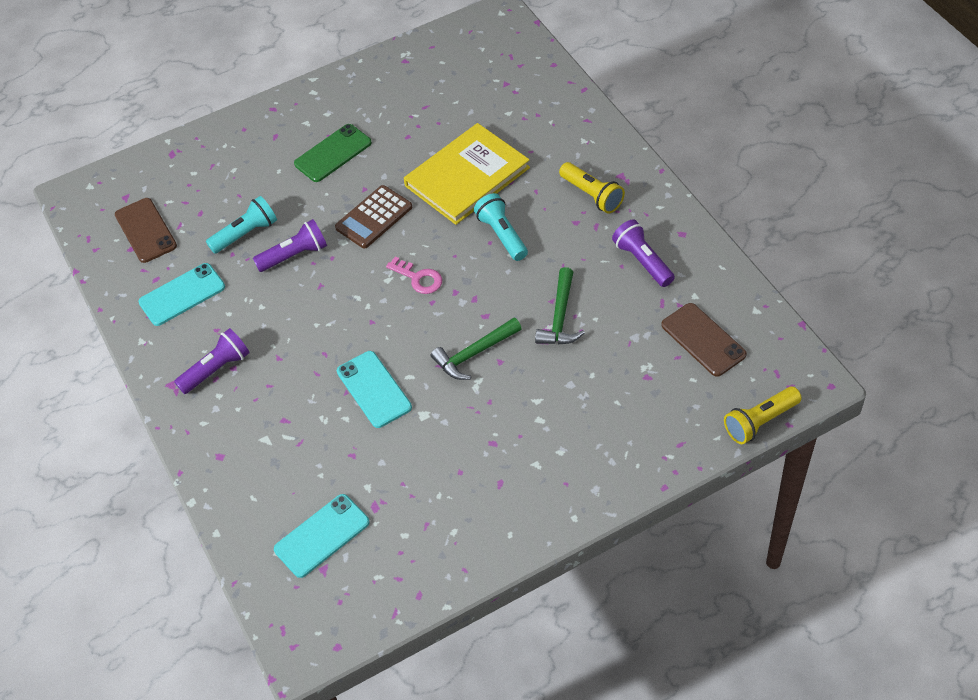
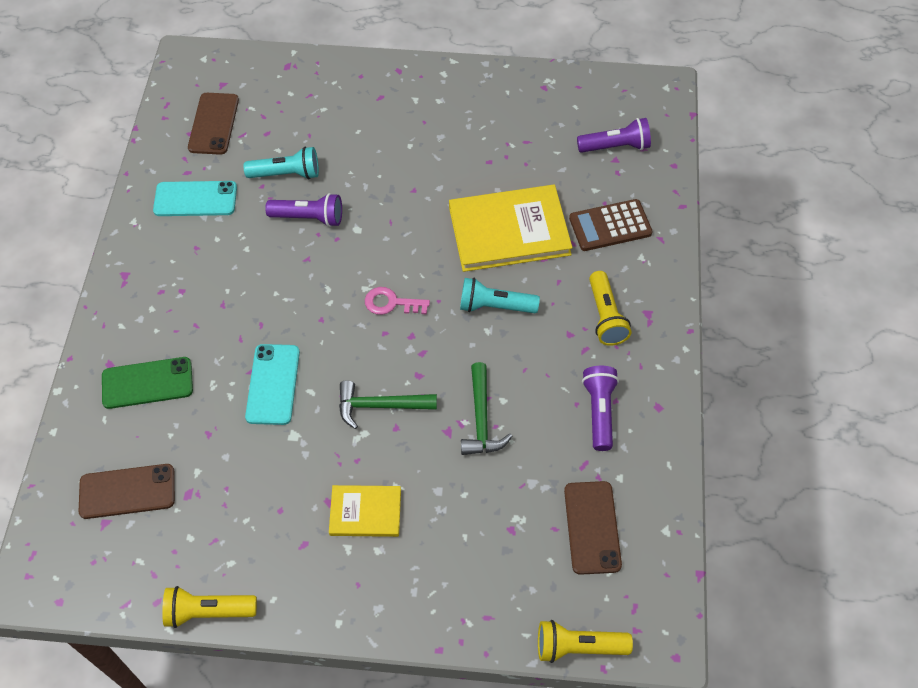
camera: 30 degrees right, 5 degrees up
(216, 369) = (168, 284): purple flashlight -> purple flashlight (616, 146)
(322, 536) = (127, 491): turquoise phone -> brown phone
(333, 153) = (414, 141): green phone -> green phone (147, 383)
(374, 217) = (400, 222): brown calculator -> brown calculator (610, 226)
(418, 278) = (391, 303): pink key -> pink key turned 120 degrees clockwise
(466, 575) = (208, 611): none -> yellow flashlight
(502, 235) = (495, 306): turquoise flashlight -> turquoise flashlight turned 90 degrees counterclockwise
(528, 432) = (365, 512): none -> yellow book
(560, 317) = (481, 419): green hammer -> green hammer turned 45 degrees counterclockwise

